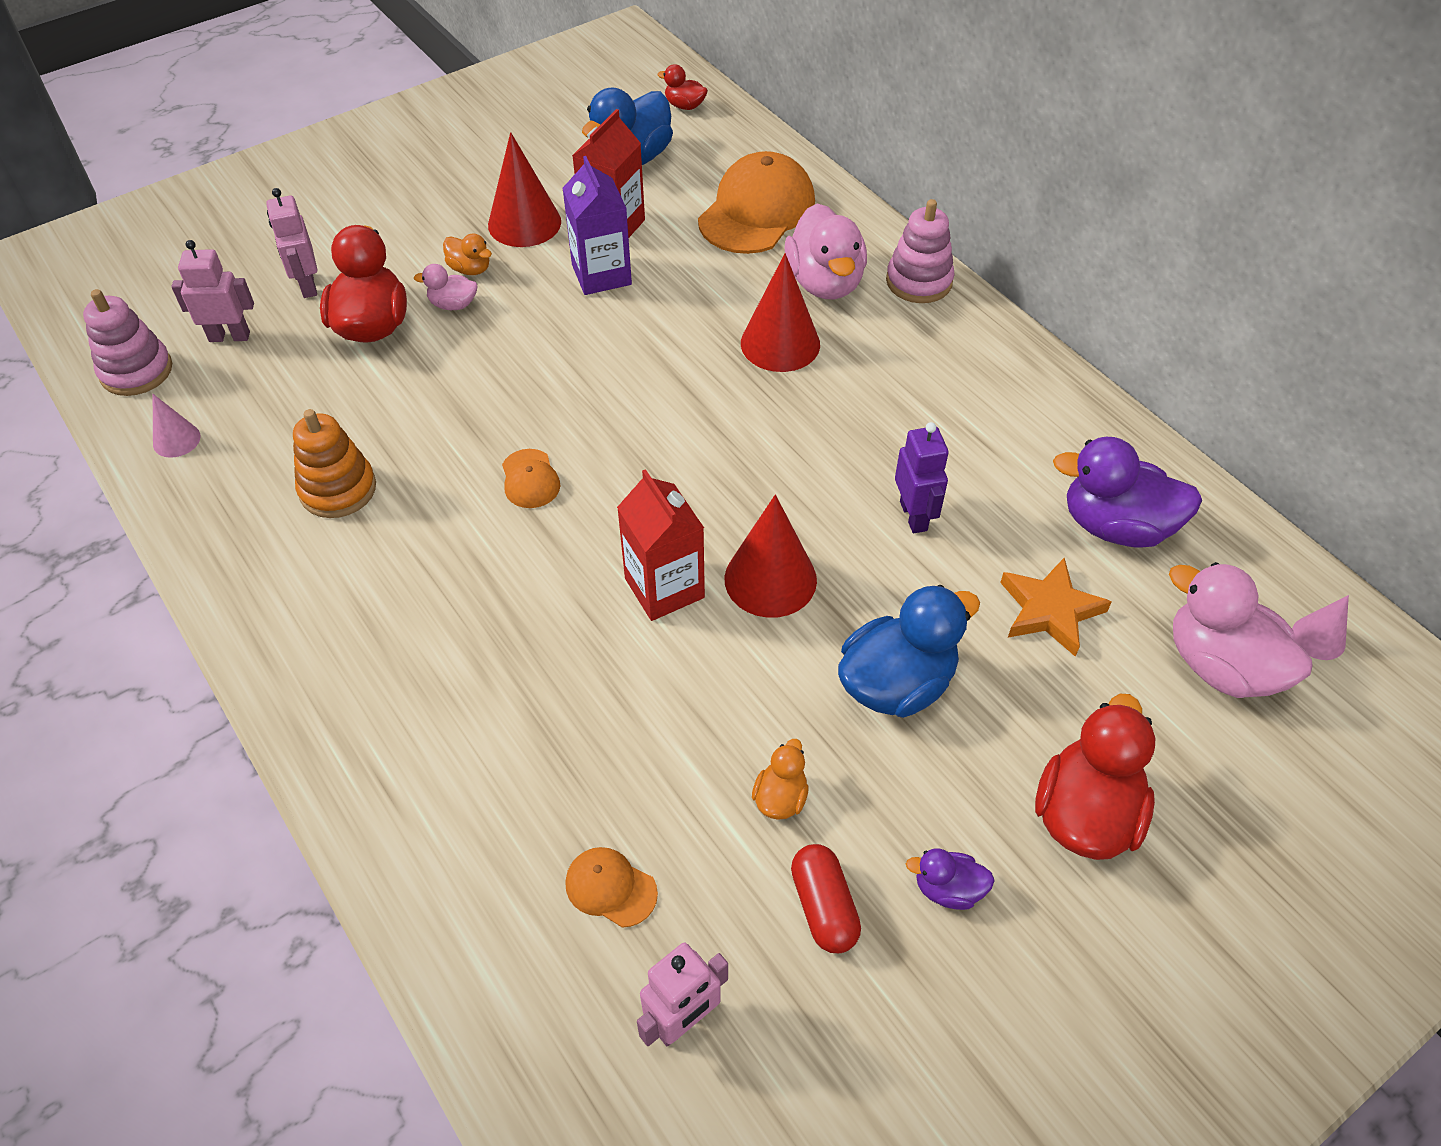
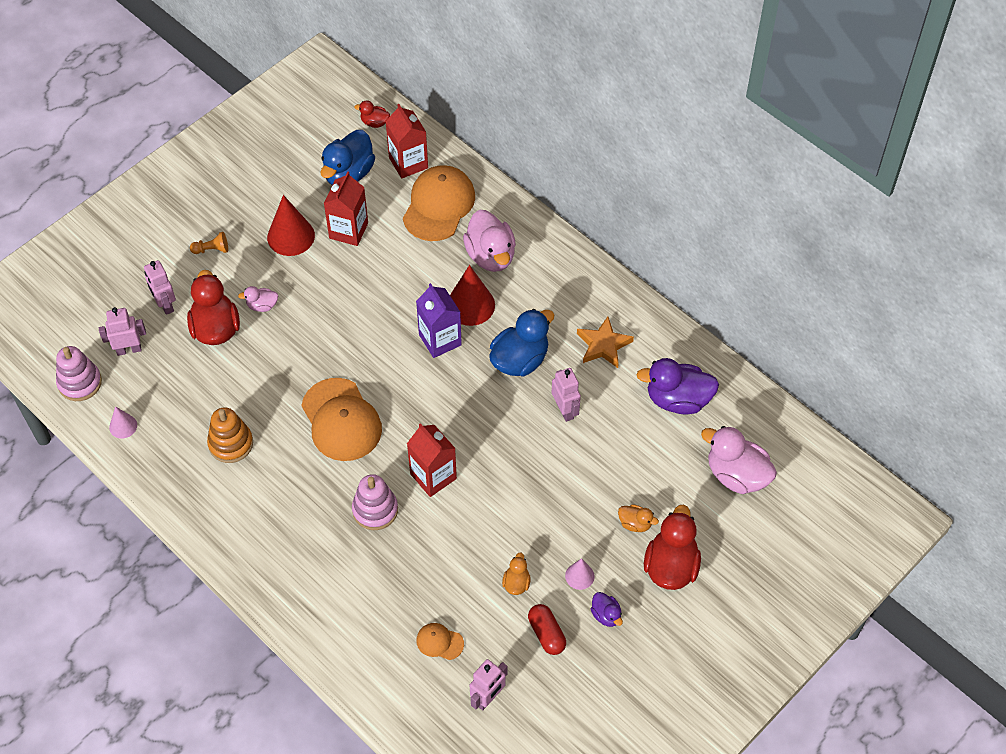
camera: 10 degrees left, 5 degrees up
(402, 226) = (212, 249): none -> orange pawn
(470, 269) = (265, 277): orange duck -> orange duck (635, 523)
(530, 479) = (341, 420): orange cap -> orange cap, size x2.16
(601, 275) = (350, 269): purple carton -> purple carton (440, 340)
(722, 156) = (408, 163): none -> red carton
(770, 579) = (491, 462): red cone -> none
(896, 683) = (568, 512): blue duck -> blue duck (520, 360)
(914, 516) = (565, 410): purple robot -> pink robot
(919, 281) = (548, 246): pink stacking toy -> pink stacking toy (375, 510)
(947, 889) = (606, 615): purple duck -> purple duck turned 120 degrees counterclockwise
(1050, 610) = (645, 457): orange star -> orange star (603, 345)
(1318, 638) = (787, 451): pink cone -> pink cone (579, 576)

